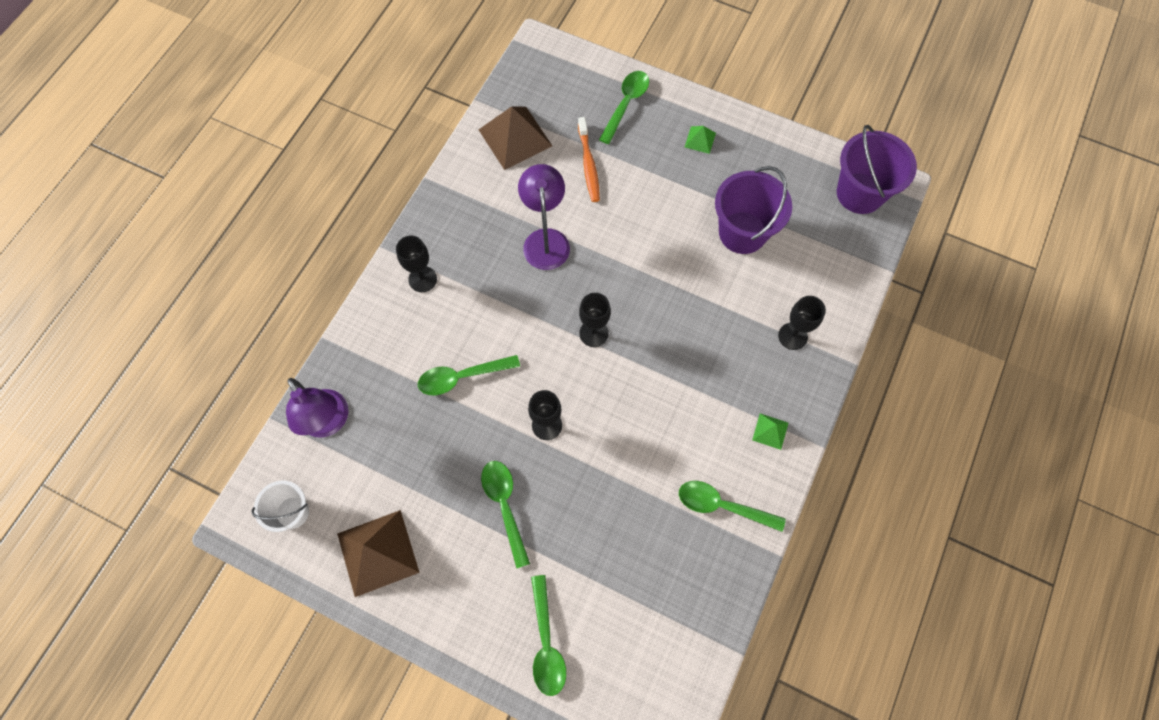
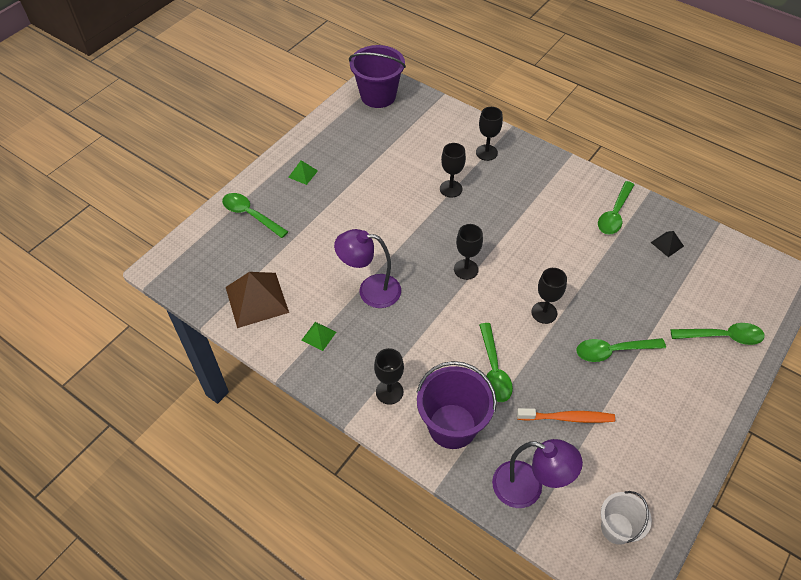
camera: 80 degrees left, 15 degrees down
(329, 422) = (528, 488): purple lamp -> purple lamp turned 45 degrees clockwise
(377, 552) = (654, 454): brown pyramid -> none
(588, 164) = (303, 249): orange toothbrush -> orange toothbrush (567, 418)
(685, 576) = (667, 244): none -> black pyramid
(717, 301) = (451, 189): none -> black goblet
(742, 232) = (395, 164): purple bucket -> purple bucket (452, 426)
(770, 431) = (559, 178): green pyramid -> green pyramid (318, 336)

